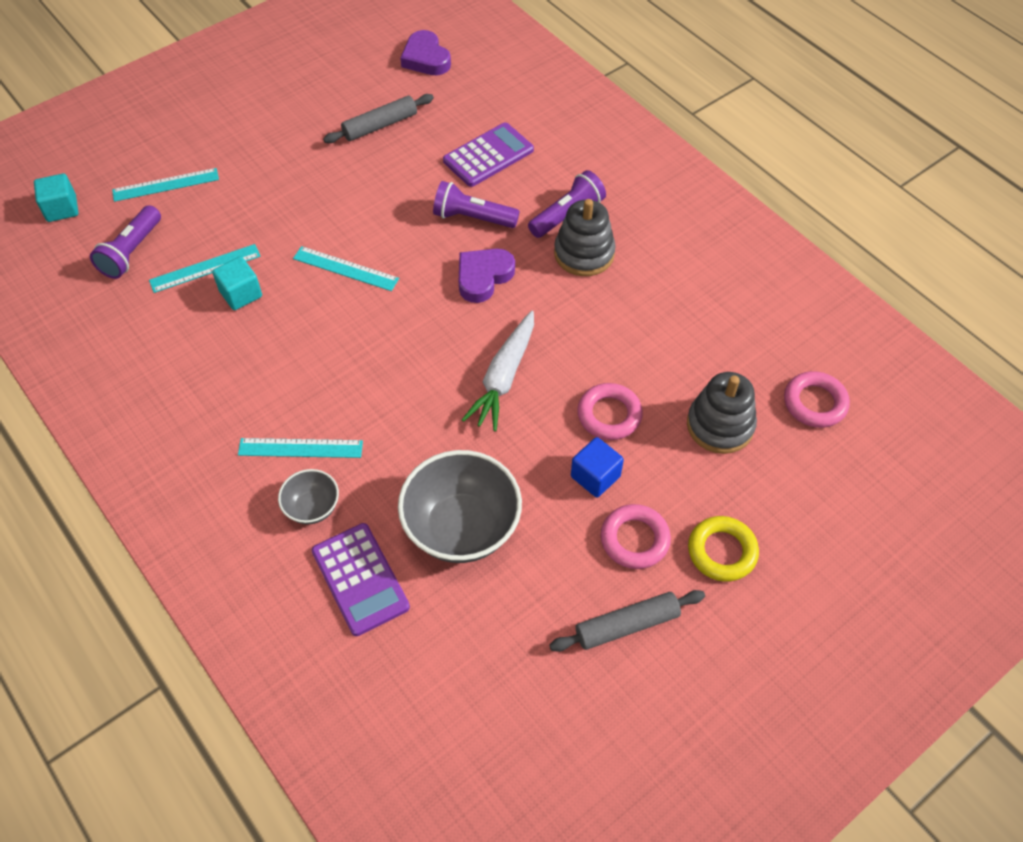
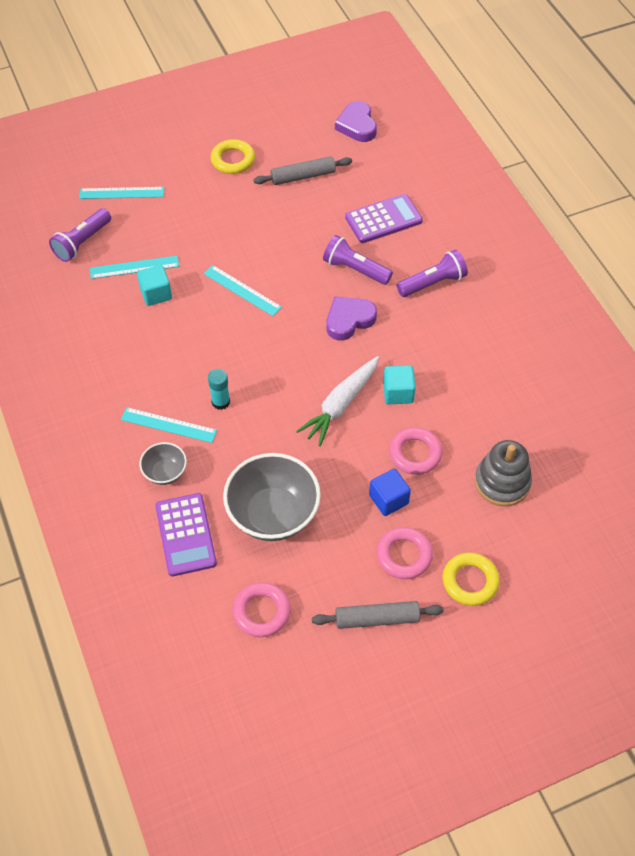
camera: 15 degrees right, 0 degrees up
(62, 209) = (38, 197): turquoise cube -> turquoise cube (398, 393)
(291, 122) = (233, 160): none -> yellow ring
(357, 405) = (220, 402): none -> turquoise glue stick
(584, 253) = (436, 318): grey stacking toy -> none
(815, 403) = (586, 482): pink ring -> pink ring (261, 612)

